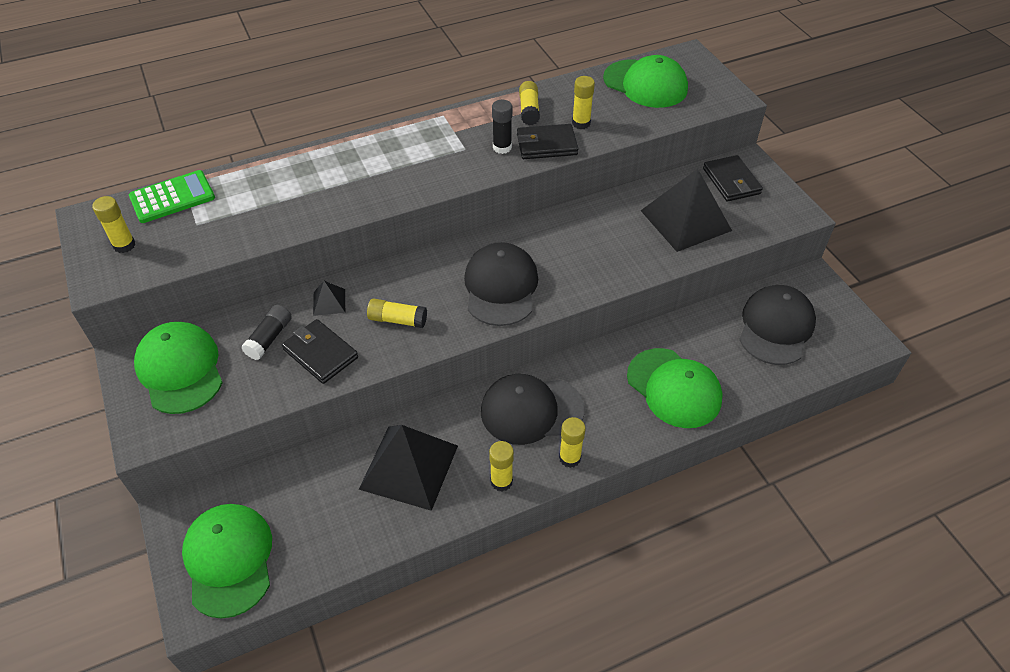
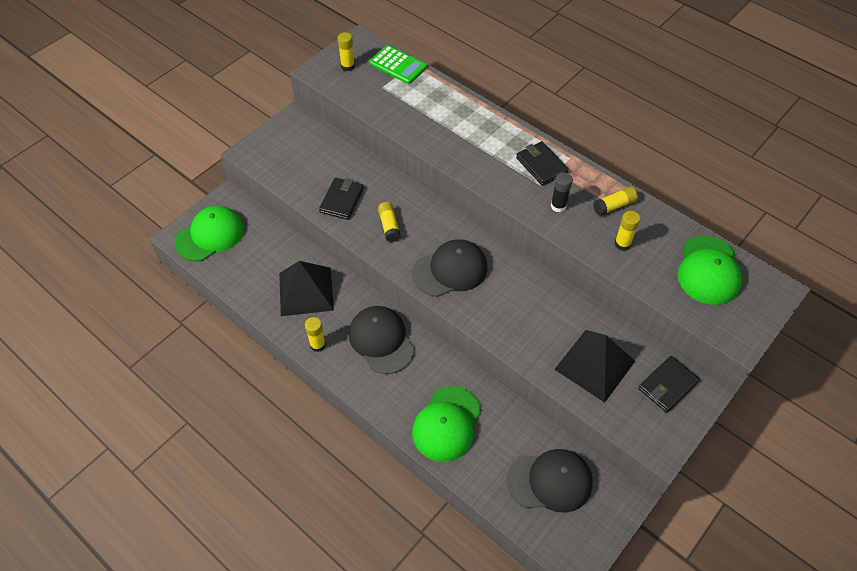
camera: 65 degrees right, 5 degrees up
(180, 370) = (297, 143): green cap -> none
(269, 338) = (340, 171): black glue stick -> none
(329, 302) = (384, 185): black pyramid -> none
(546, 145) = (580, 231): black wallet -> black wallet (541, 165)
(570, 458) = (353, 377): yellow glue stick -> none

